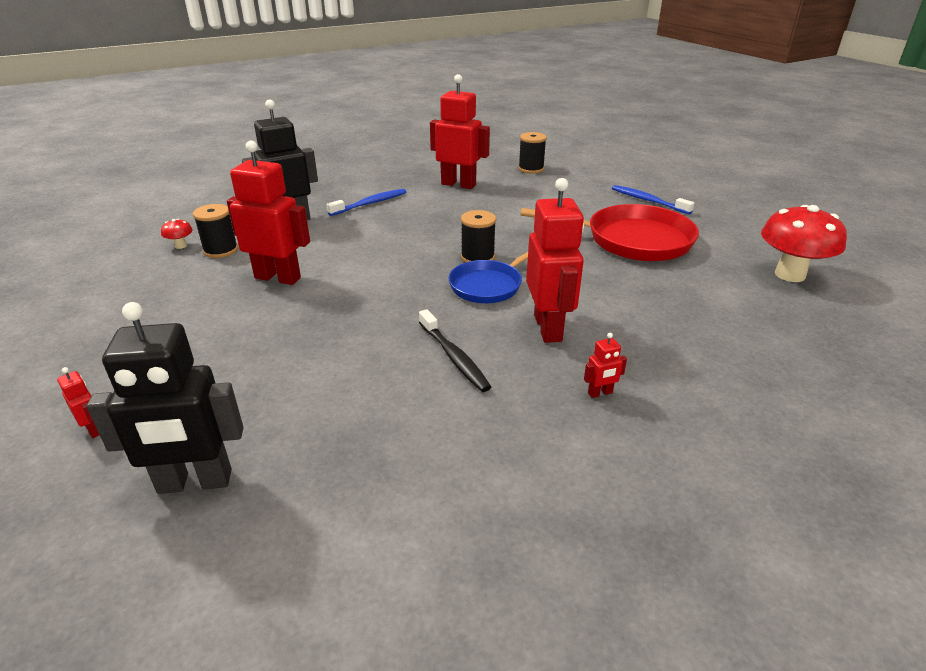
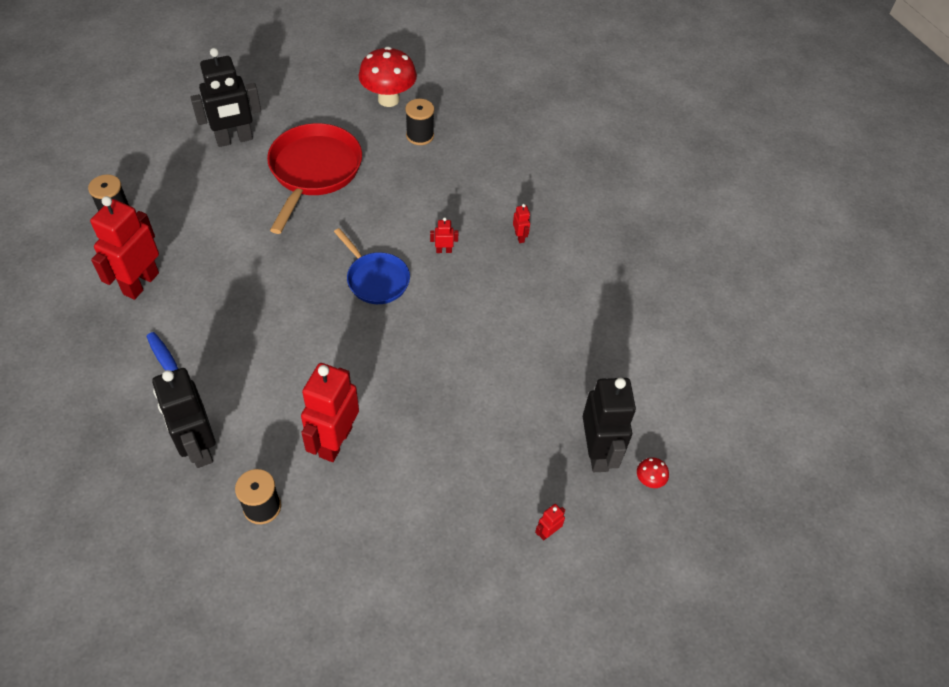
camera: 90 degrees left, 20 degrees up
(181, 246) = (241, 553): red mushroom -> red mushroom (649, 481)
(453, 357) = (475, 310): black toothbrush -> none
(477, 257) = (324, 282): black spool -> black spool (420, 135)
(548, 328) = (443, 250): red robot -> red robot, size x0.41
(648, 201) = (234, 140): blue toothbrush -> black robot

